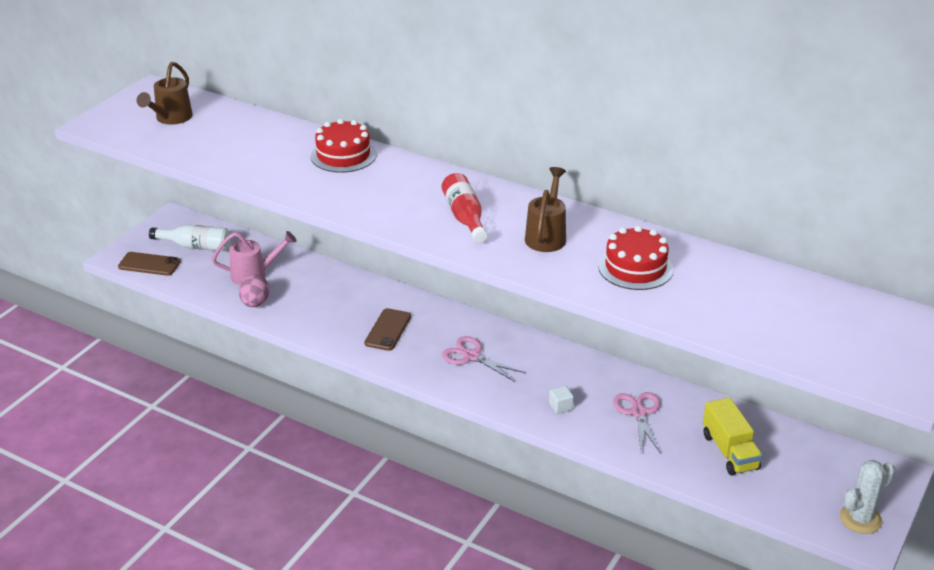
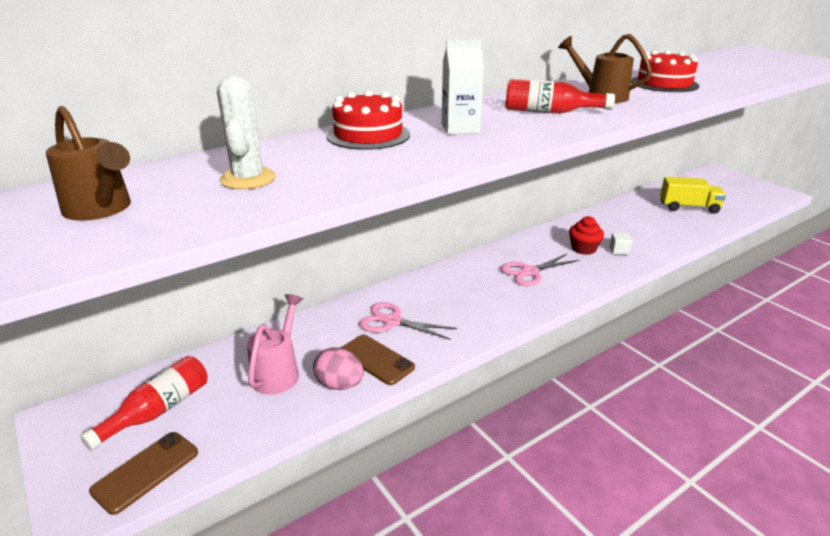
camera: 65 degrees left, 5 degrees down
(196, 246) = (158, 410): white bottle -> red bottle
(386, 186) = (460, 128): none -> white carton
(388, 330) = (460, 305): brown phone -> brown phone (376, 360)
(547, 382) = (583, 249): none -> red cupcake
(638, 413) = (636, 225): pink scissors -> pink scissors (392, 321)
(860, 519) = (761, 190): white cactus -> white cactus (248, 179)

